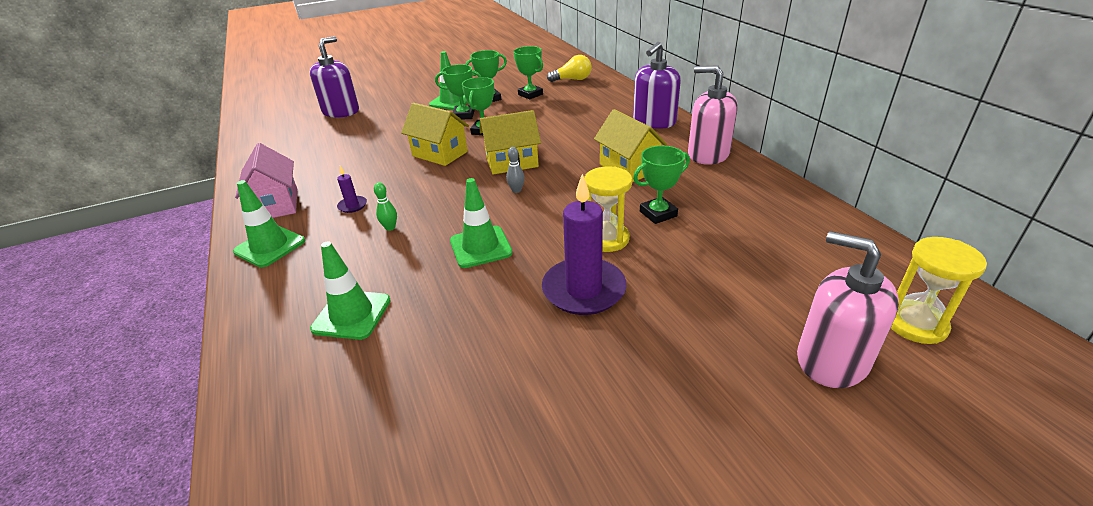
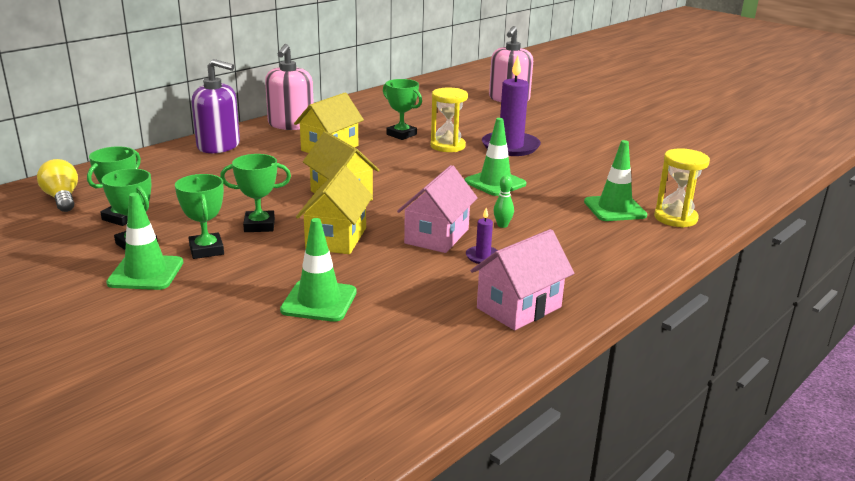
camera: 115 degrees left, 10 degrees down
(270, 246) = (587, 277): green traffic cone -> green traffic cone (319, 301)
(341, 112) = (193, 378): purple soap dispenser -> none
(403, 192) = (437, 236): none -> pink house
(516, 190) = (397, 184): grey bowling pin -> none
(915, 324) = (466, 86): yellow hourglass -> yellow hourglass (675, 218)

